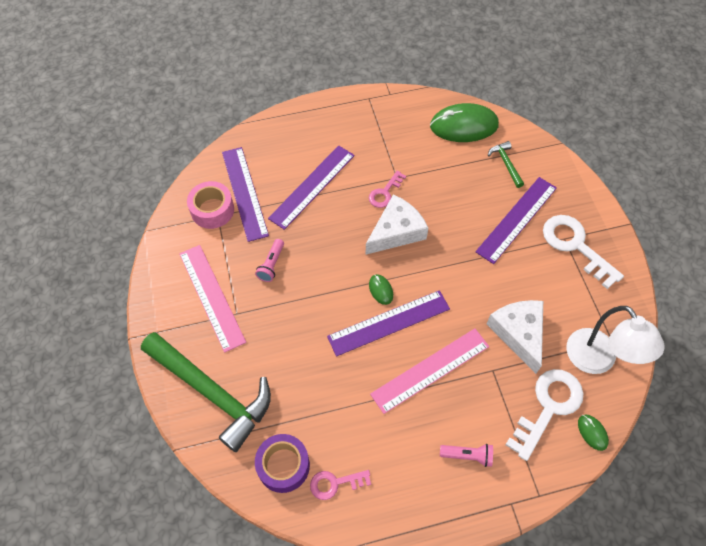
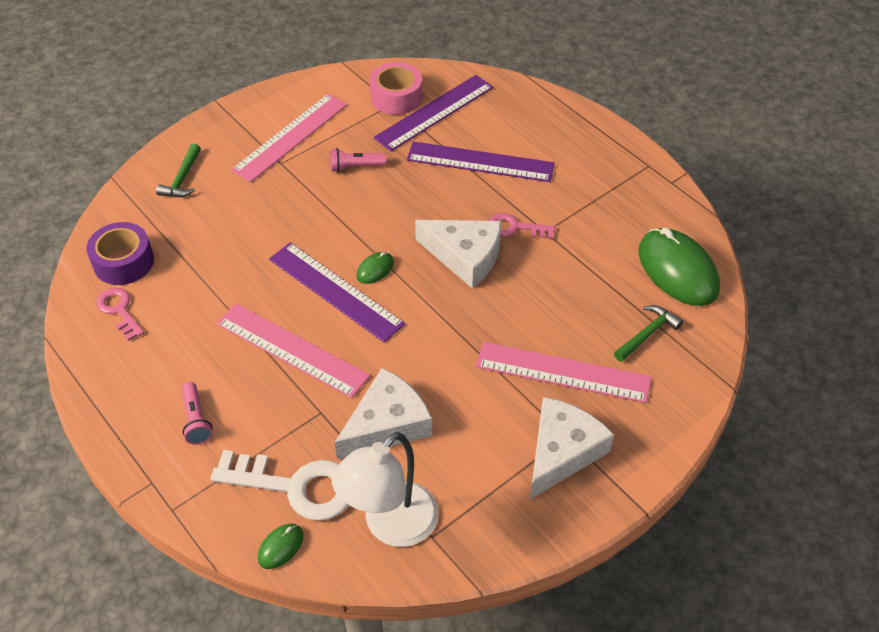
camera: 65 degrees right, 10 degrees down
(212, 392) = (182, 178): green hammer -> green hammer, size x0.43
(517, 219) = (563, 372): purple ruler -> pink ruler
(575, 246) = (562, 452): white key -> white cheese

